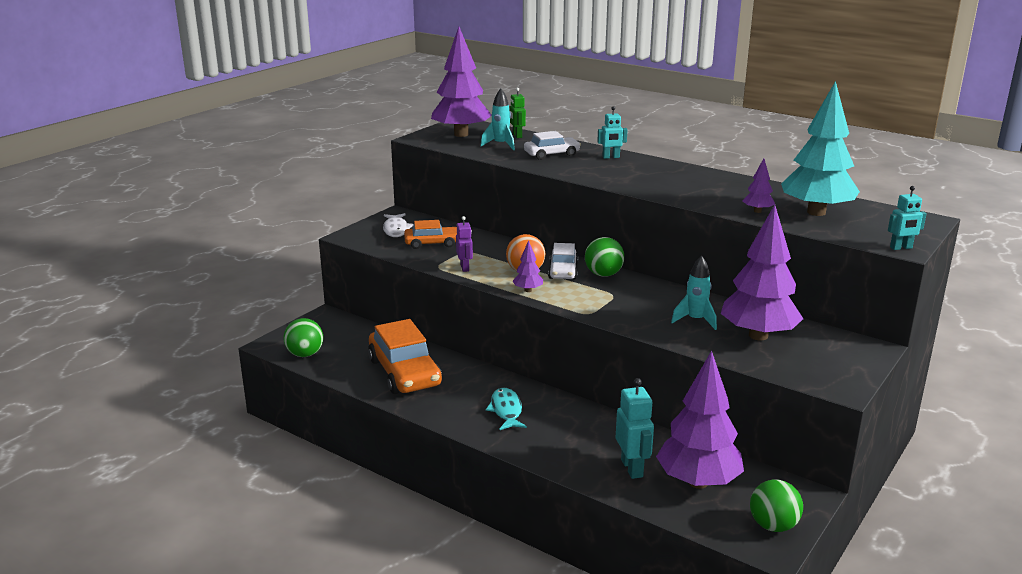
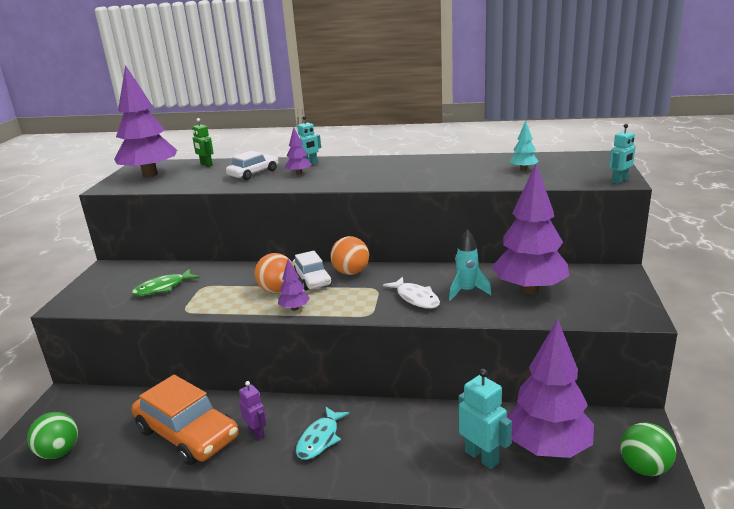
camera: 25 degrees left, 0 degrees up
(396, 229) = (115, 284): white fish -> white fish (415, 298)
(432, 243) = (163, 288): orange car -> green fish
(465, 268) = (214, 304): purple robot -> purple robot (257, 433)
(501, 145) = (198, 176): turquoise rocket -> none
(506, 410) = (320, 439): turquoise fish -> turquoise fish turned 120 degrees counterclockwise
(603, 274) = (351, 272): green ball -> orange ball
(757, 211) = (479, 179): purple tree -> purple tree (299, 173)
(816, 212) = (523, 169): turquoise tree -> turquoise tree, size x0.43

